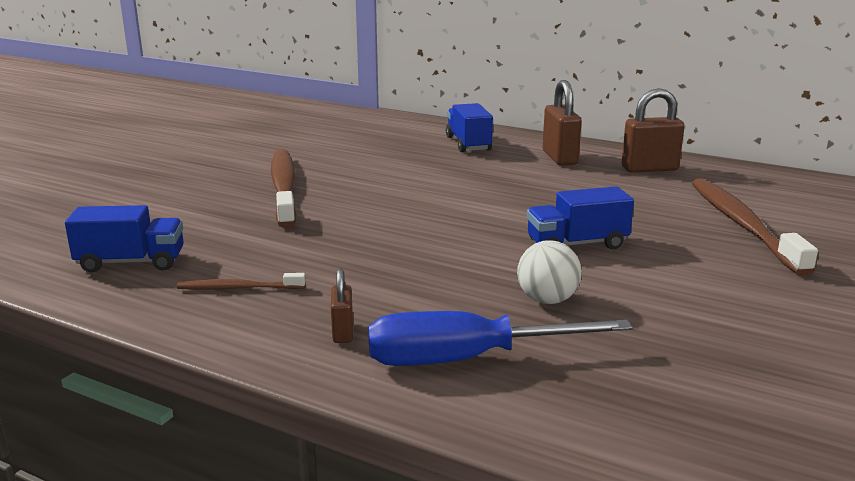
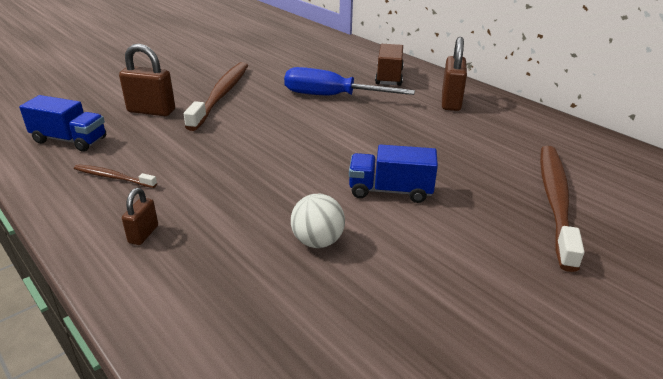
camera: 20 degrees right, 10 degrees up
(466, 359) = (205, 284): blue screwdriver -> blue screwdriver (332, 96)
(468, 144) = (389, 77): blue truck -> brown truck
(649, 169) = (519, 126): brown padlock -> brown padlock (151, 111)

